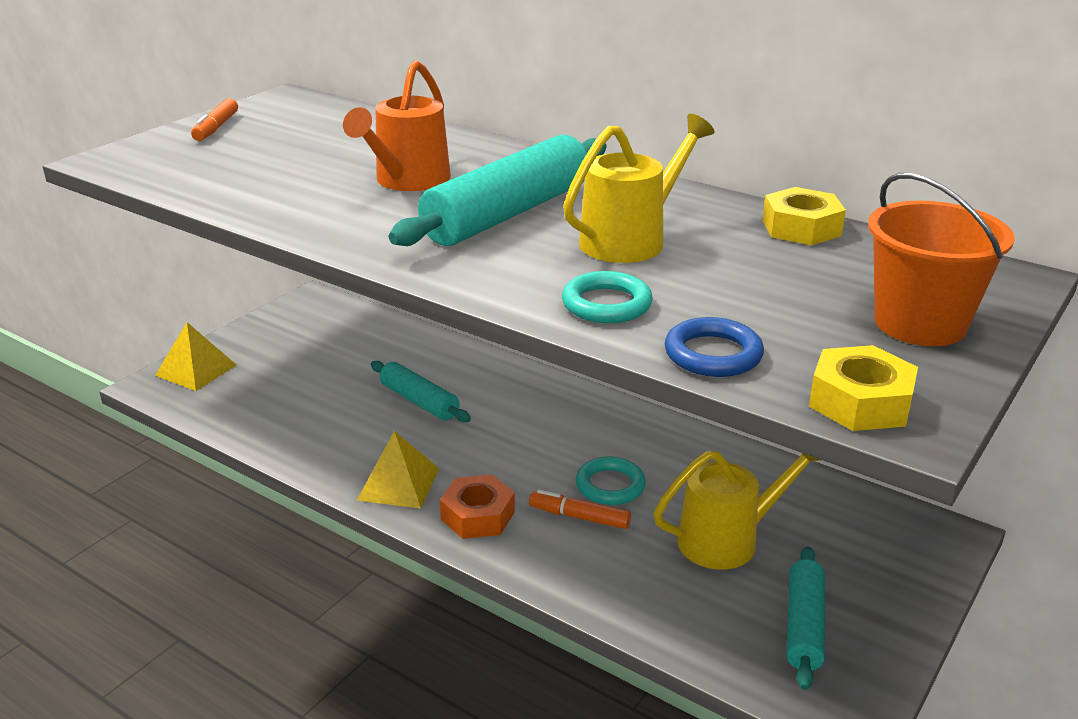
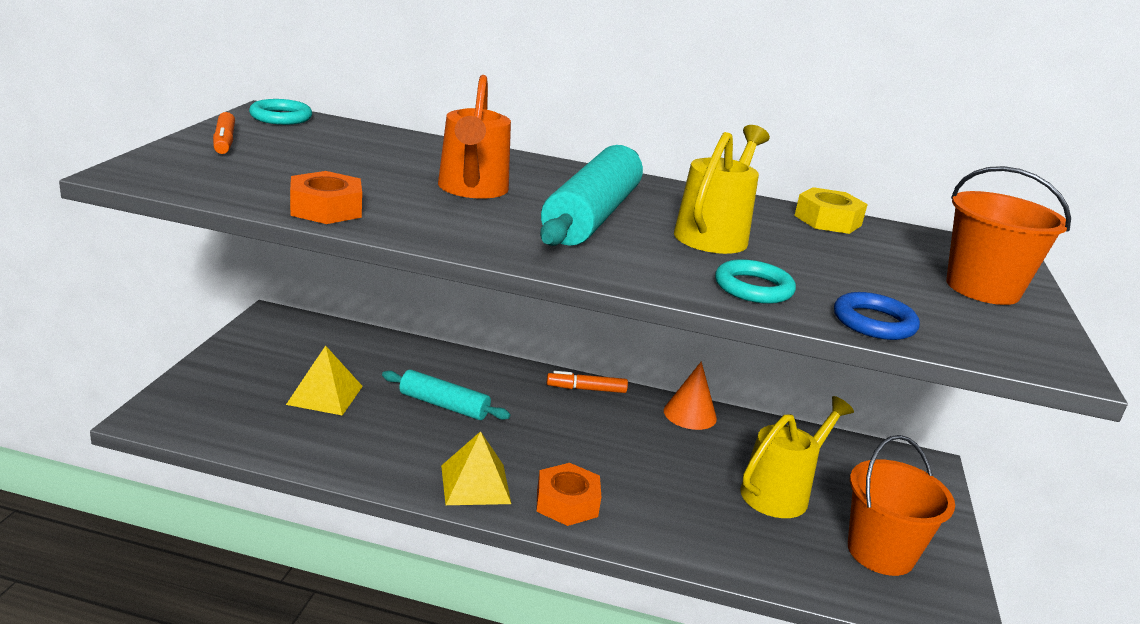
camera: 25 degrees left, 5 degrees down
(196, 370) = (191, 398): yellow pyramid -> yellow pyramid (325, 395)
(241, 199) = (326, 209): none -> orange nut
(579, 517) = (653, 491): orange marker -> orange marker (586, 389)
(610, 485) = (660, 460): turquoise ring -> turquoise ring (281, 117)
(680, 440) = (690, 414): none -> orange cone
(803, 625) = (880, 552): turquoise rolling pin -> orange bucket
(860, 402) = (1009, 350): yellow nut -> none

